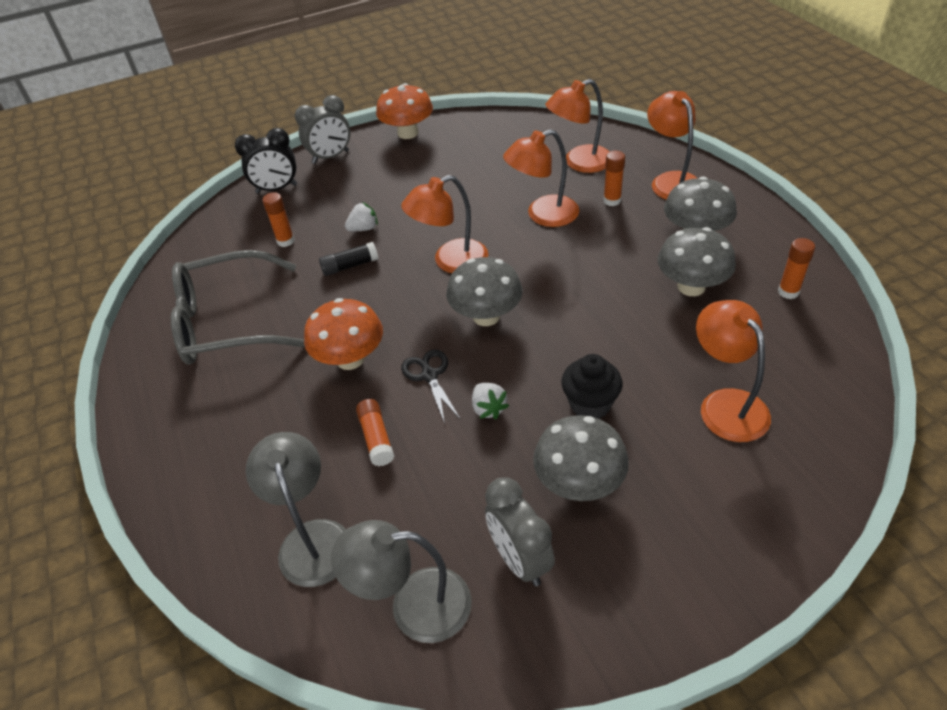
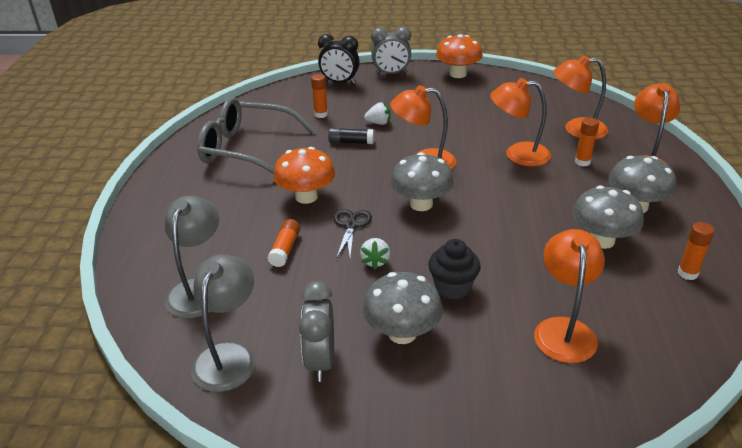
camera: 25 degrees right, 10 degrees down
(414, 606) = (229, 356): grey lamp -> grey lamp turned 75 degrees clockwise

